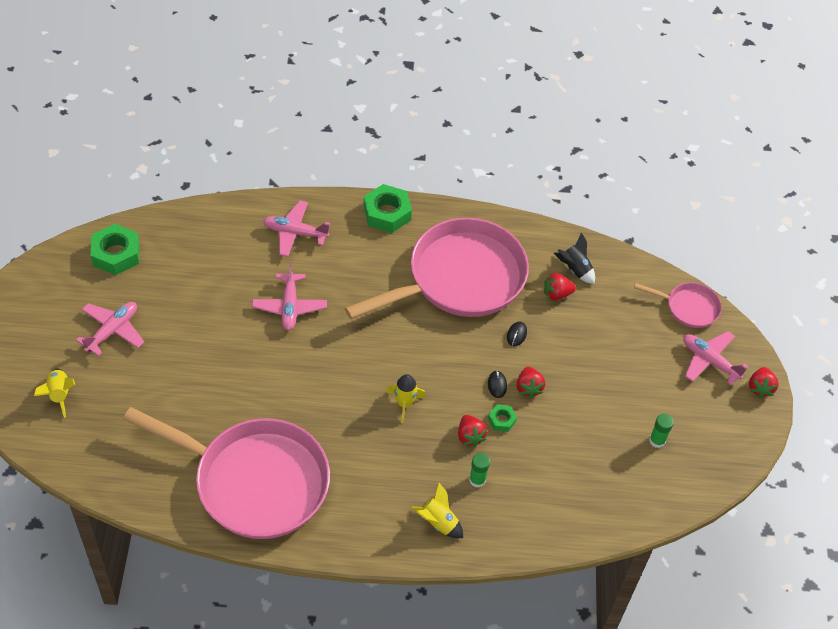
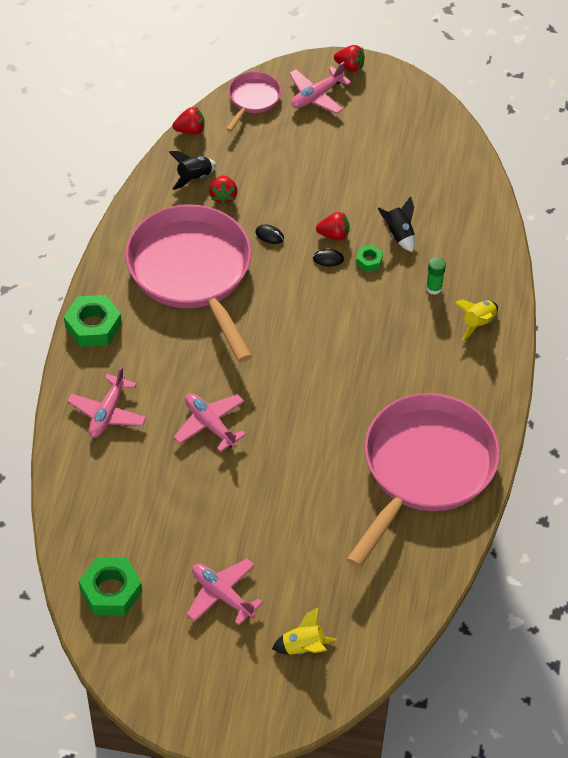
camera: 80 degrees left, 0 degrees up
(289, 307) = (210, 424): pink plane -> pink plane turned 135 degrees counterclockwise
(404, 404) = (343, 335): yellow rocket -> none
(470, 436) = (385, 287): red strawberry -> red strawberry (190, 130)
(541, 445) = (399, 234): none -> black rocket
(657, 440) = (400, 149): green glue stick -> none

